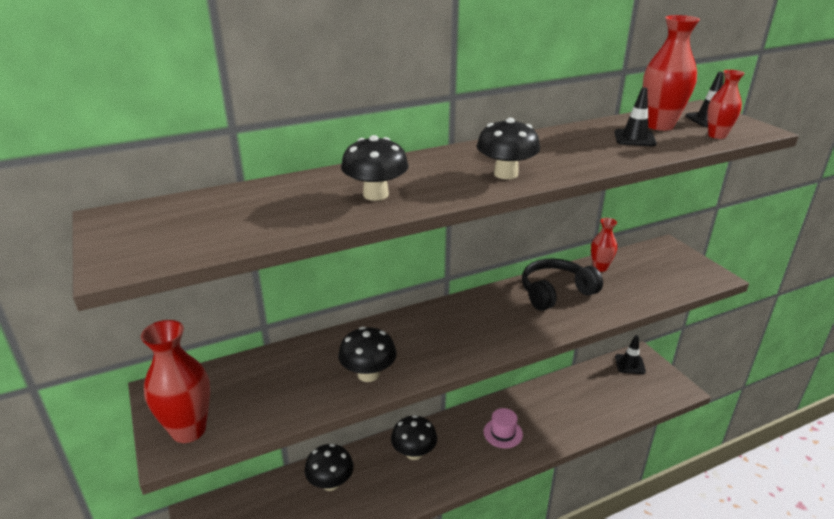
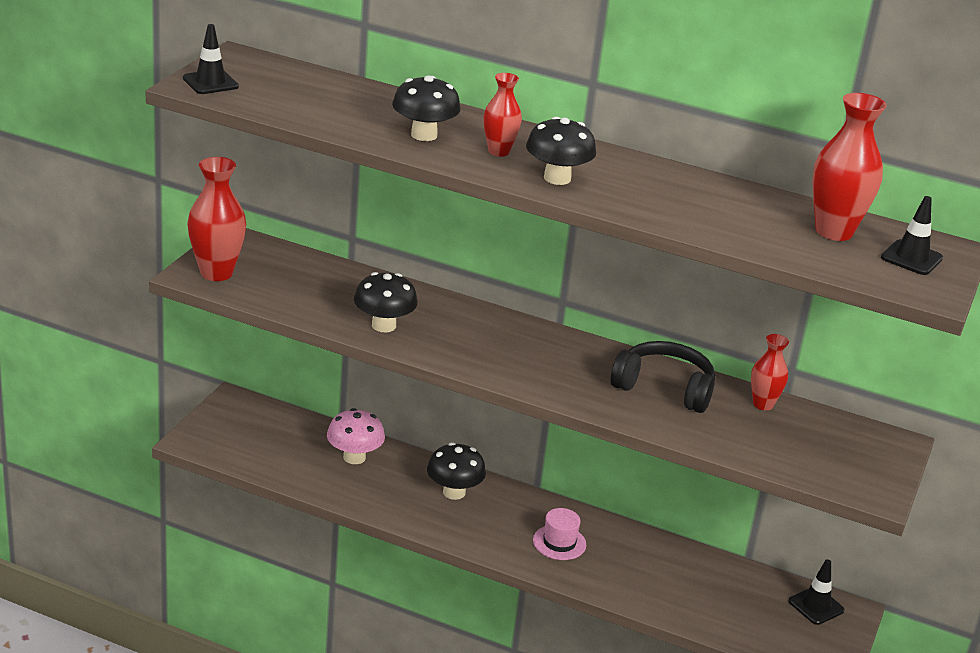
camera: 45 degrees right, 0 degrees up
(330, 483) = (354, 457): black mushroom -> pink mushroom
(634, 138) = (765, 224): black traffic cone -> black traffic cone (210, 82)
(717, 135) = (861, 269): red vase -> red vase (498, 151)

